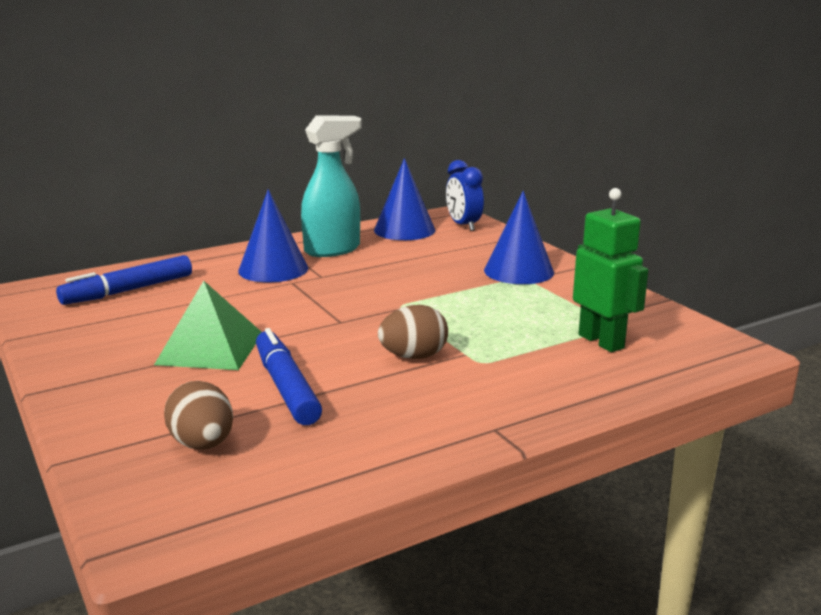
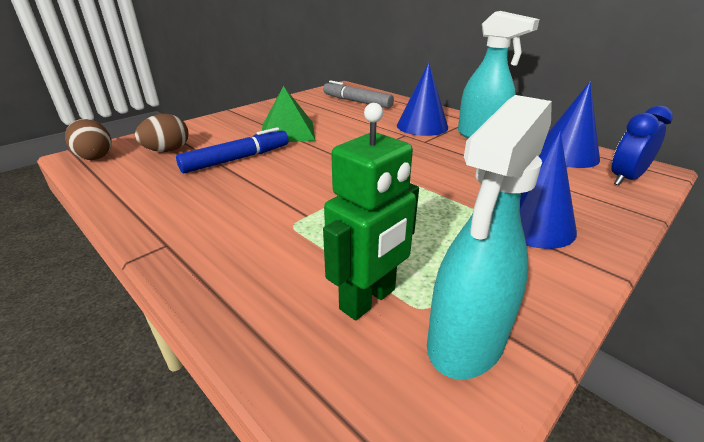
camera: 75 degrees right, 10 degrees up
(128, 290) = (357, 102): blue marker -> grey marker
(413, 356) = (293, 193): brown egg -> brown egg (95, 156)
(646, 319) = (465, 342): none -> turquoise spray bottle

